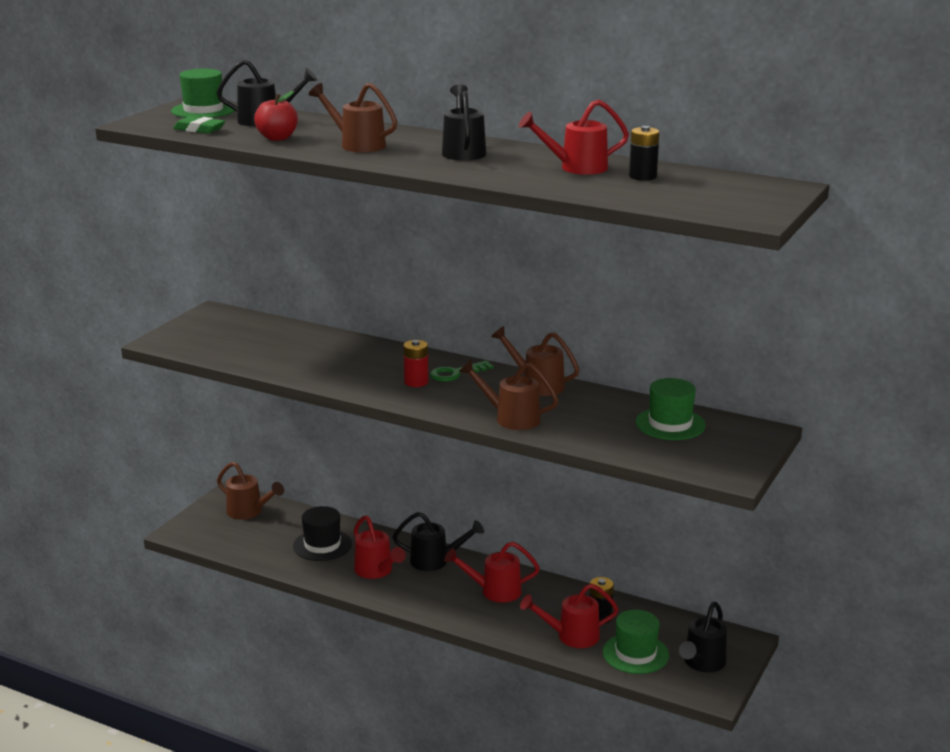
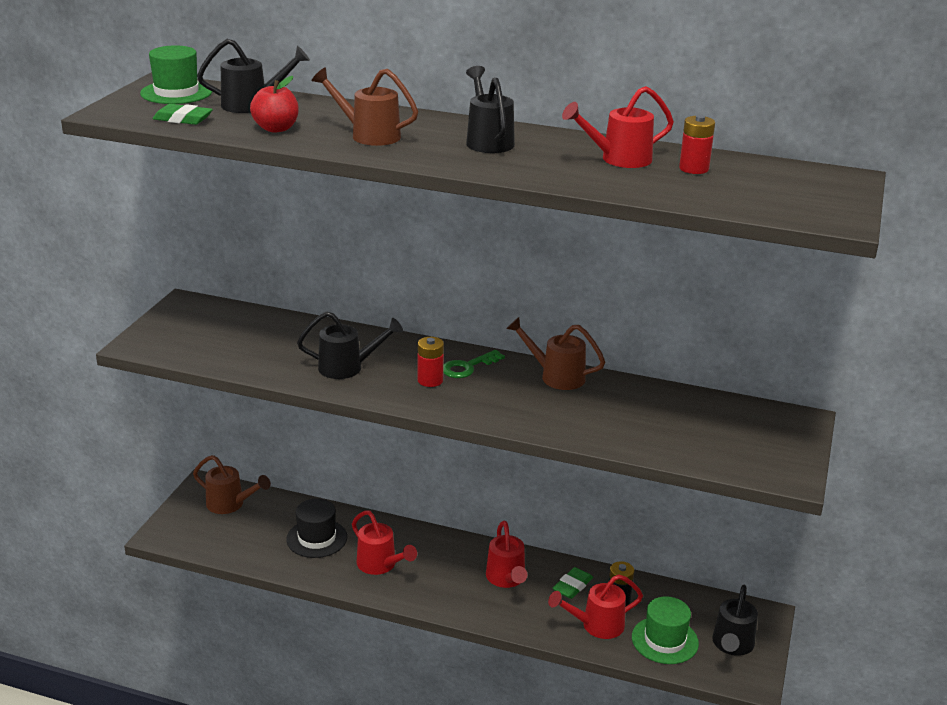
camera: 10 degrees left, 5 degrees up
(435, 561) = (437, 548): black watering can -> black watering can (347, 367)
(495, 591) = (506, 579): red watering can -> red watering can turned 90 degrees counterclockwise
(511, 418) = (544, 420): brown watering can -> none
(558, 602) = (572, 586): none -> green eraser
(642, 176) = (694, 169): black battery -> red battery
(670, 424) = (706, 417): green hat -> none

